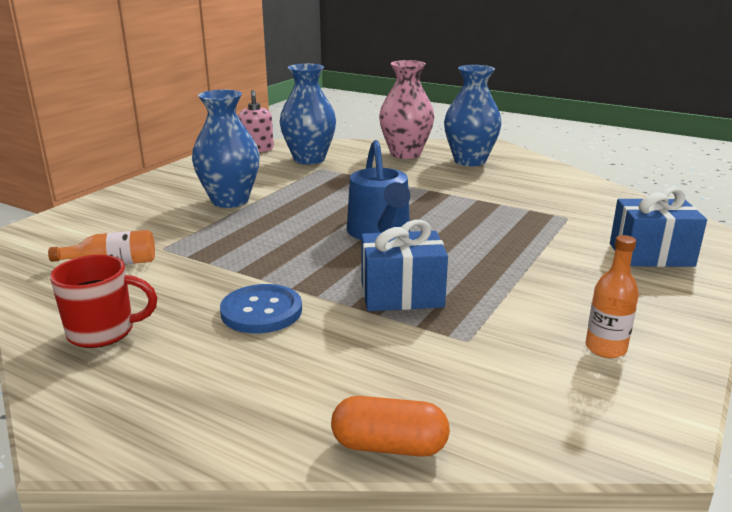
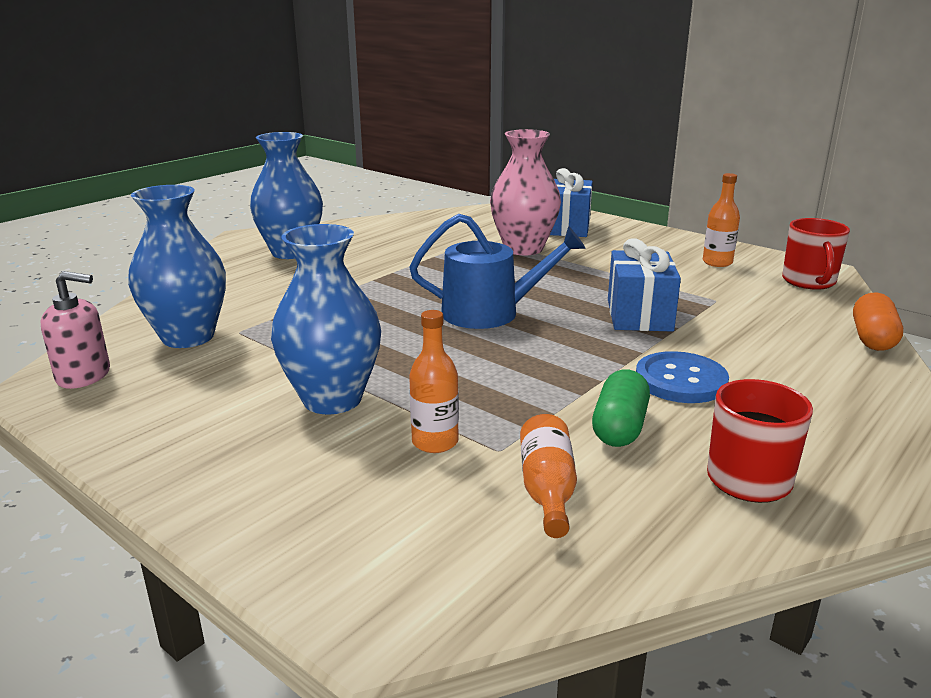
camera: 80 degrees left, 0 degrees up
(175, 230) = (435, 442): none -> orange bottle
(185, 285) = (619, 427): none -> green capsule
(405, 154) = (229, 279): pink vase -> pink vase (523, 249)
(582, 419) = (809, 282): none -> red mug

